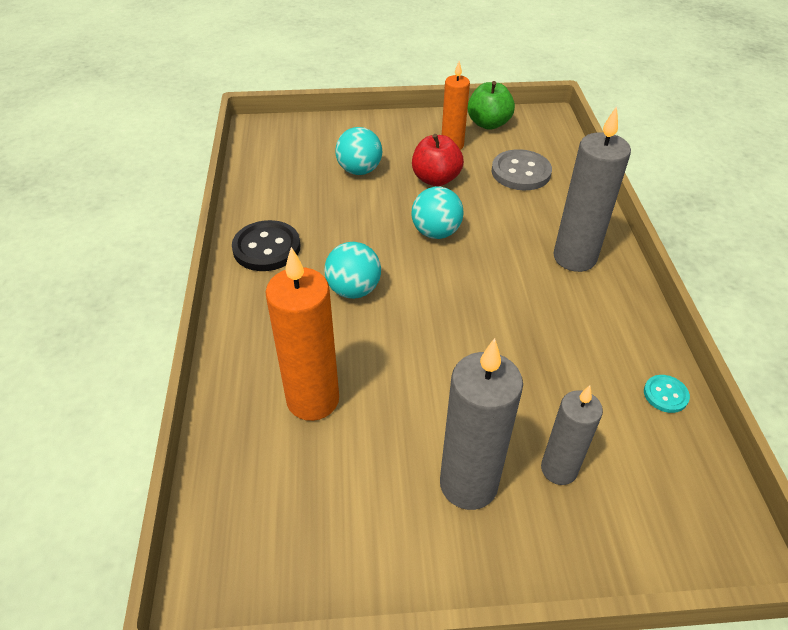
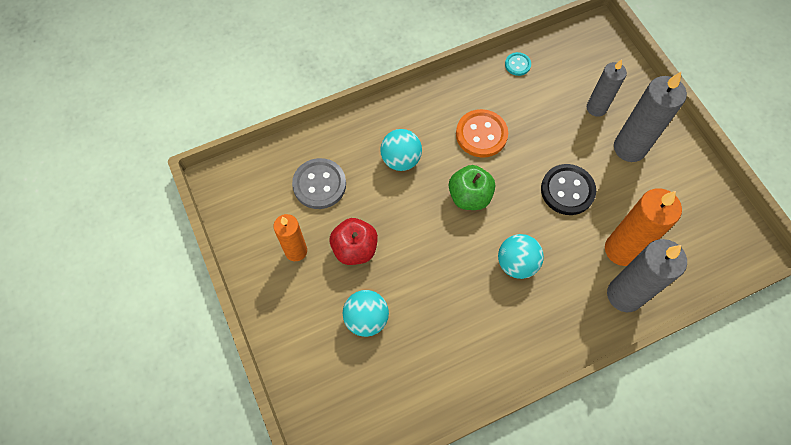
camera: 110 degrees left, 20 degrees up
(266, 248) = (502, 350): black button -> black button (567, 190)
(436, 232) = (427, 227): turquoise ball -> turquoise ball (401, 159)
(488, 124) = (247, 229): green apple -> green apple (469, 196)
(547, 314) = (481, 134): none -> orange button
(574, 258) = (415, 128): grey candle -> grey candle (624, 295)

